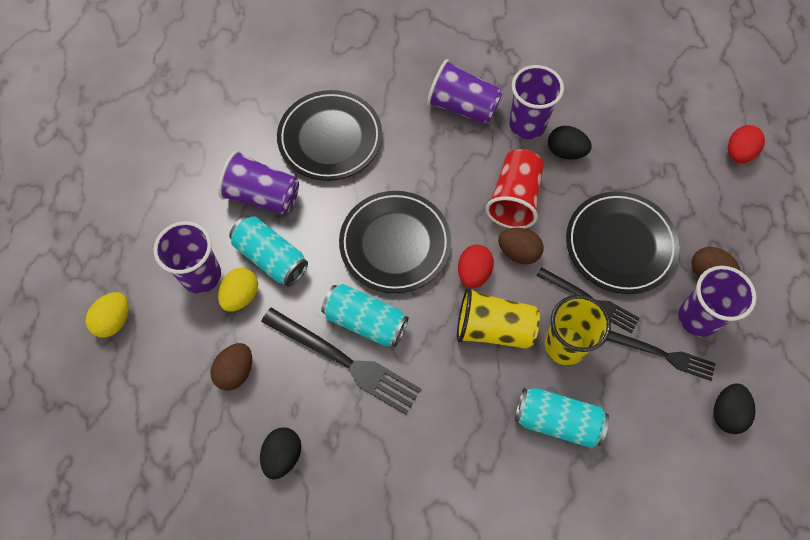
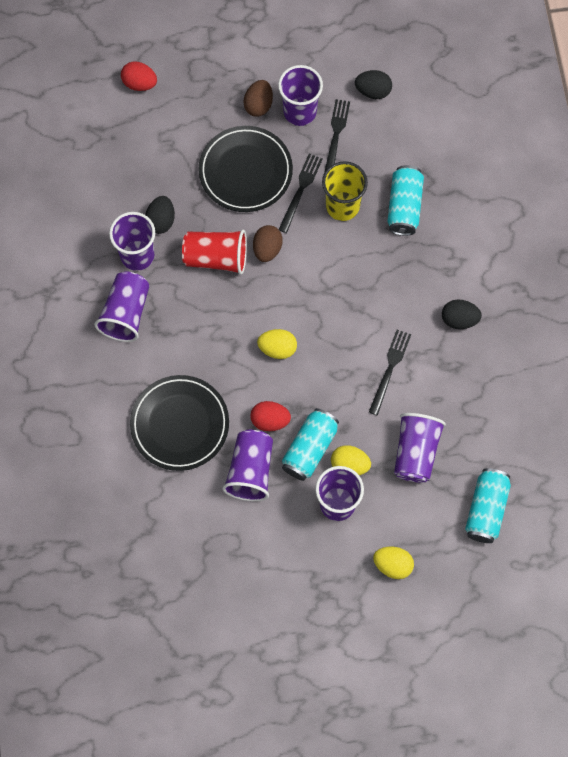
camera: 100 degrees left, 5 degrees up
(236, 371) = (416, 452): brown egg -> purple cup
(283, 455) = (474, 400): black egg -> black egg (459, 319)
(345, 361) = (390, 369): black fork -> black fork, size x0.64
(365, 321) = (352, 359): turquoise can -> turquoise can (486, 509)
(395, 244) = (277, 348): black plate -> yellow egg
(473, 273) = (293, 282): red egg -> red egg (270, 420)
(493, 328) = (338, 260): yellow cup -> none

